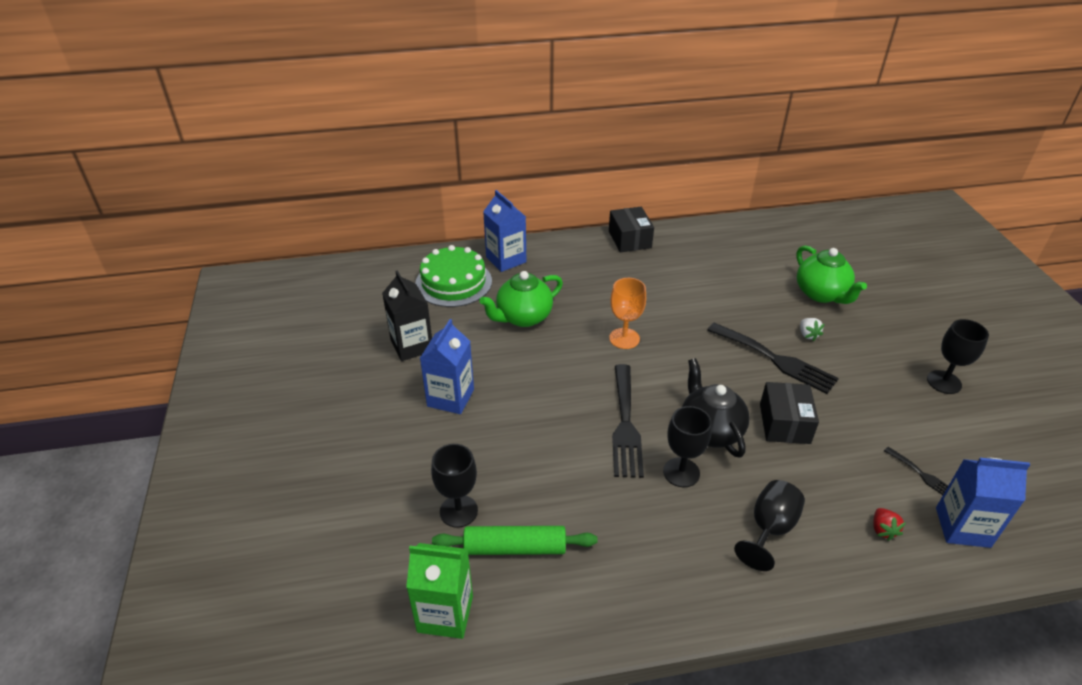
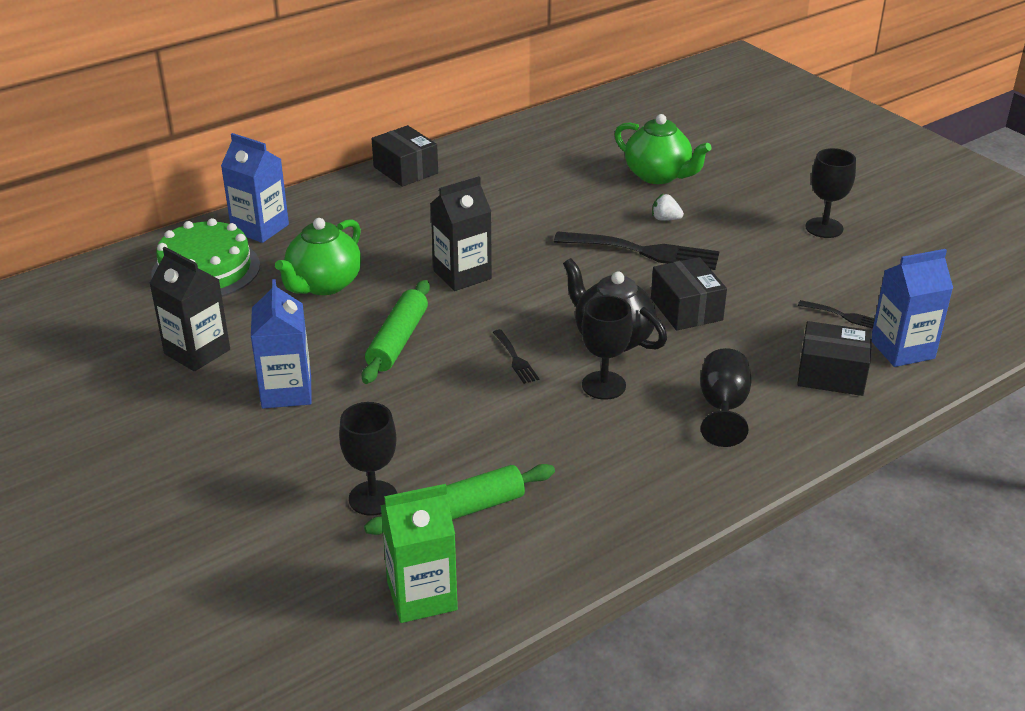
camera: 25 degrees left, 5 degrees down
(548, 380) = (398, 341): none -> green rolling pin
(624, 338) = (462, 275): orange goblet -> black carton
(625, 425) = (515, 359): black fork -> black fork, size x0.48
(808, 335) = (665, 219): white strawberry -> white strawberry turned 150 degrees clockwise
(883, 530) = (831, 374): red strawberry -> black box

